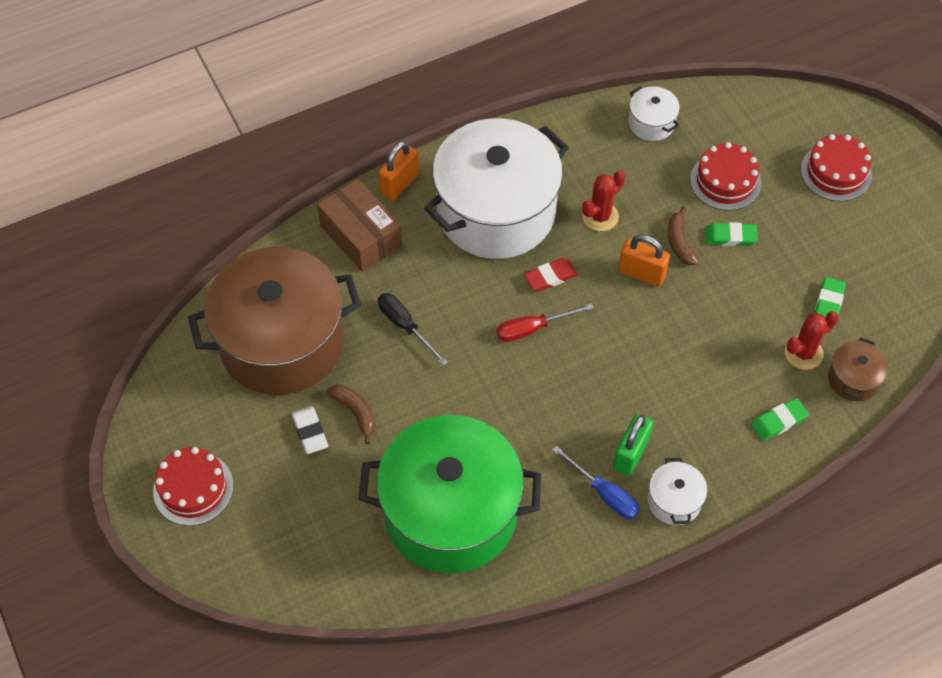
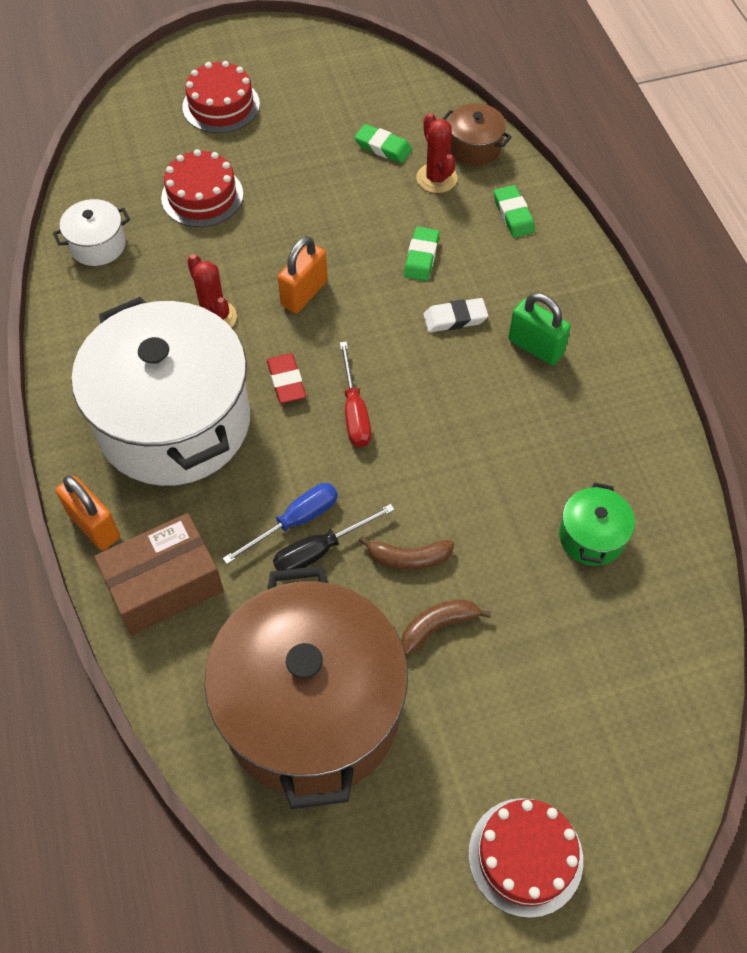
camera: 80 degrees left, 0 degrees up
(310, 432) = (458, 687): white eraser -> white eraser (455, 318)
(451, 513) = (591, 537): green pot -> green pot, size x0.41
(604, 493) = (581, 380): blue screwdriver -> blue screwdriver (295, 521)
(674, 501) = (596, 319): white pot -> none
(679, 242) = (272, 252): brown banana -> brown banana (408, 558)
(730, 237) = (277, 207): green eraser -> green eraser (421, 257)

